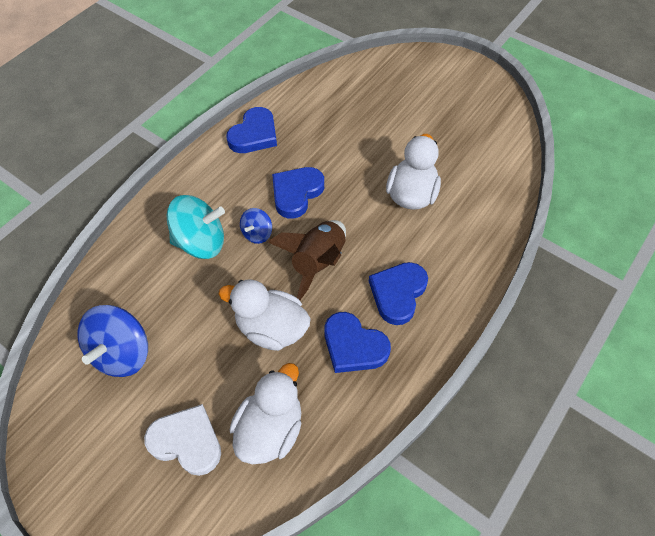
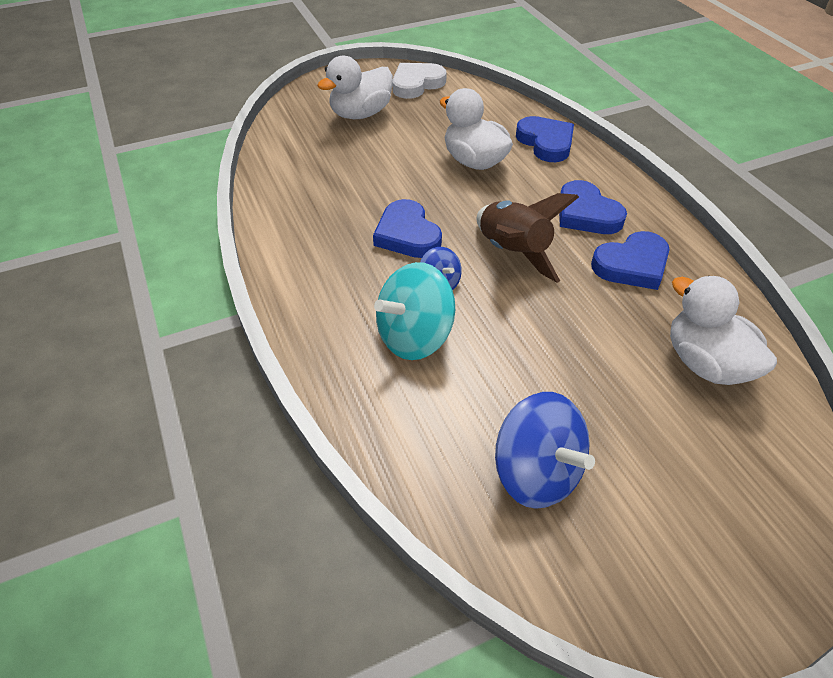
camera: 60 degrees left, 10 degrees down
(187, 441) = (695, 444): white heart -> white heart (416, 84)
(201, 242) = (414, 336): turquoise spinning top -> turquoise spinning top turned 150 degrees counterclockwise
(254, 134) = (291, 236): blue heart -> blue heart (546, 142)
(271, 328) = (577, 317): white duck -> white duck (361, 114)

